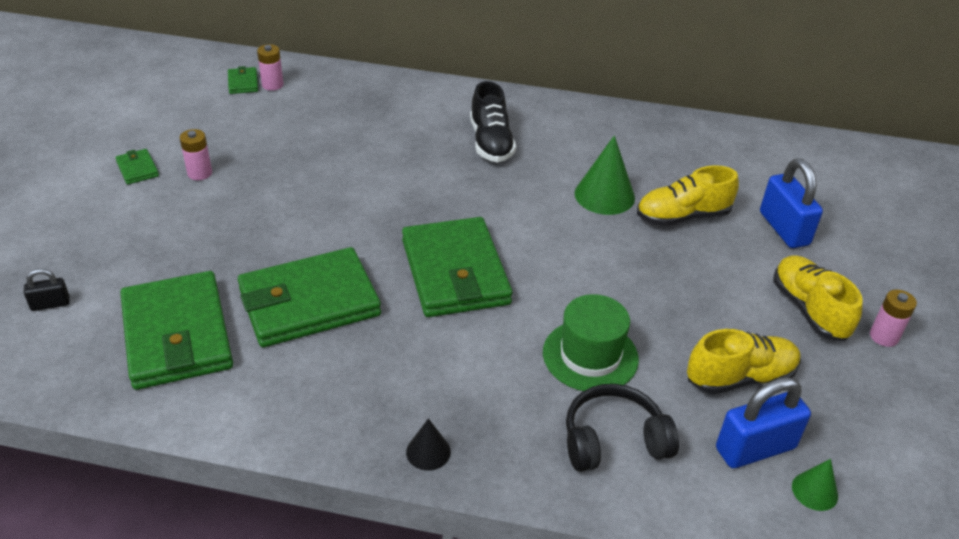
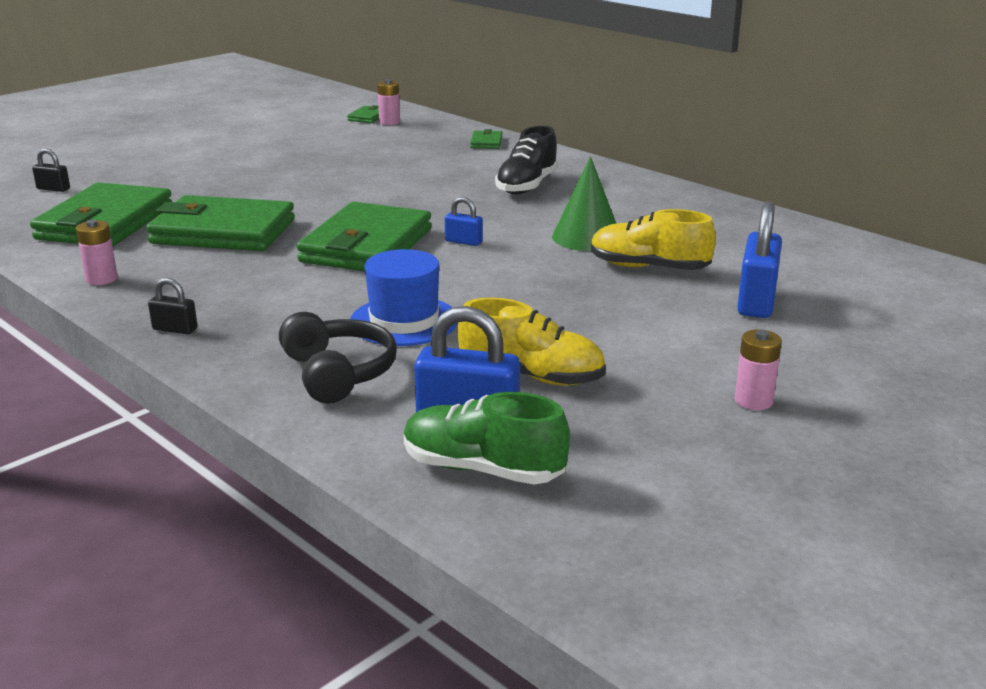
camera: 35 degrees right, 15 degrees down
(137, 169) = (217, 142): green wallet -> green wallet (486, 142)
(200, 173) = (257, 153): pink battery -> pink battery (101, 279)
(428, 452) = (175, 329): black cone -> black padlock
(523, 236) = (463, 242): none -> blue padlock
(590, 356) = (404, 321): green hat -> blue hat
(613, 440) = (338, 373): black headphones -> black headphones turned 45 degrees clockwise
(809, 310) = (690, 358): yellow shoe -> none
(814, 491) = (483, 469): green cone -> green shoe

